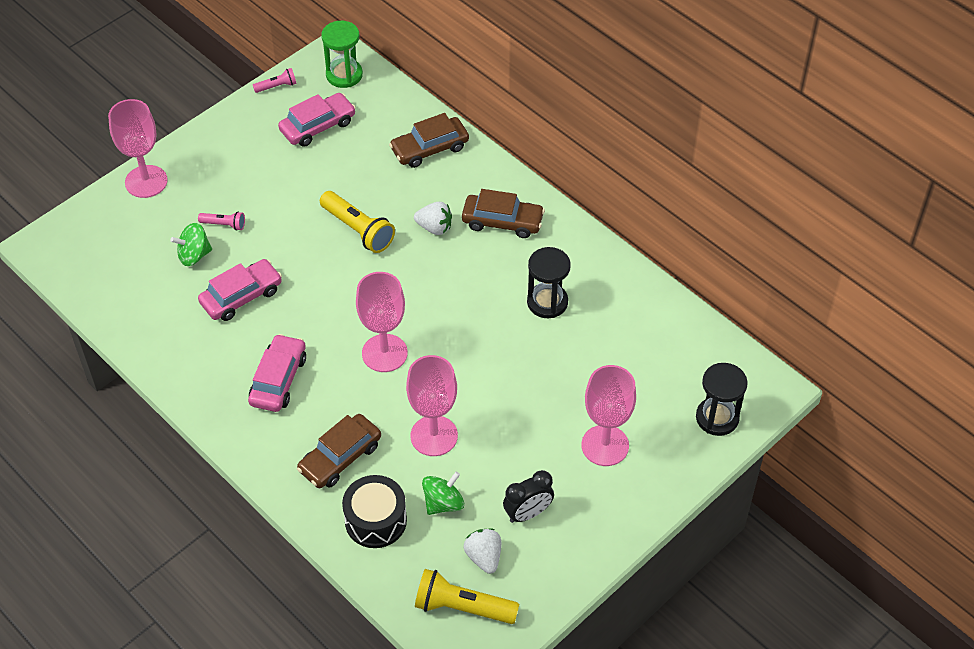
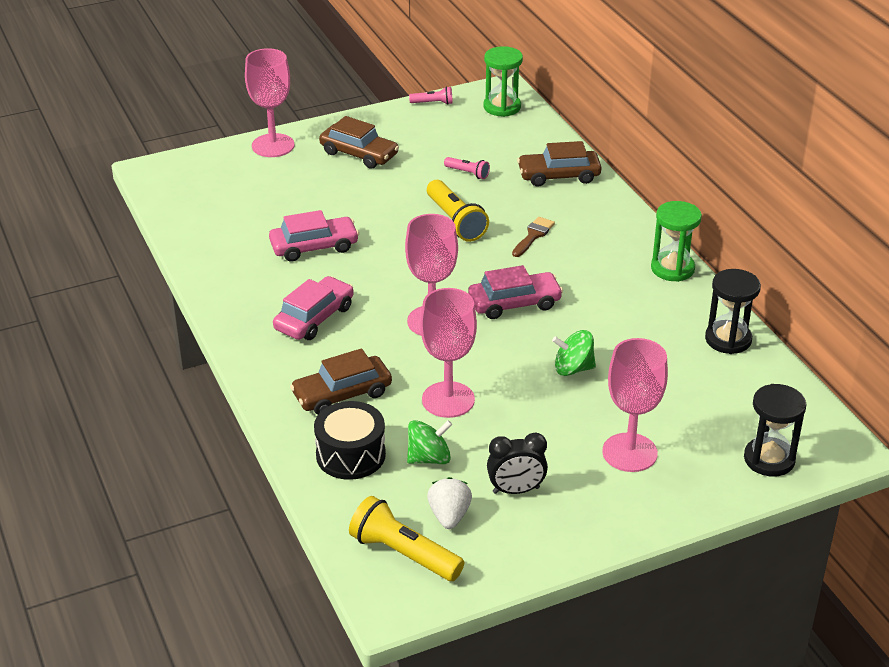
camera: 20 degrees right, 15 degrees down
(194, 255) = (286, 207): green spinning top -> green spinning top (573, 368)
(224, 225) = (327, 191): pink flashlight -> pink flashlight (467, 173)
(318, 126) = (457, 138): pink car -> pink car (514, 303)
(434, 227) = (533, 235): white strawberry -> brown brush
(502, 222) = (606, 246): brown car -> brown car (359, 154)
(547, 302) = (622, 319): black hourglass -> black hourglass (728, 339)
(569, 232) = (672, 268): none -> green hourglass

